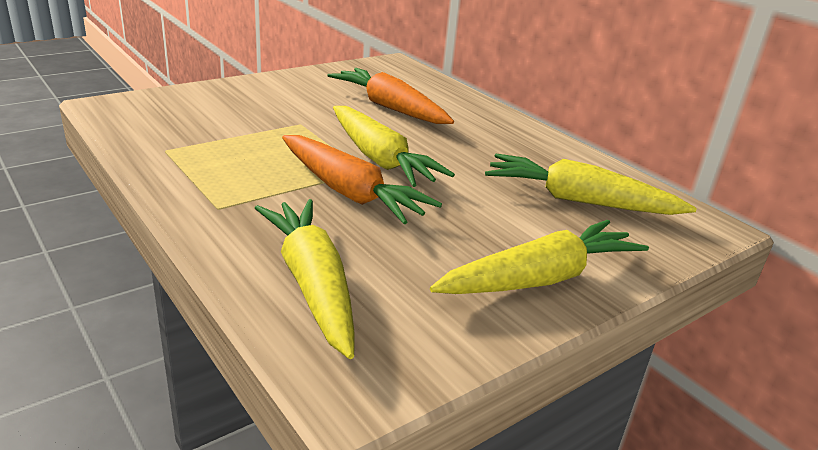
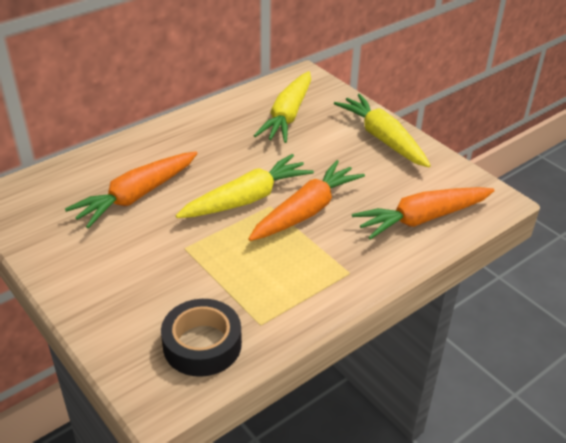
camera: 90 degrees left, 10 degrees up
(156, 124) = (202, 344): none -> black tape
(312, 284) = (422, 219): yellow carrot -> orange carrot

